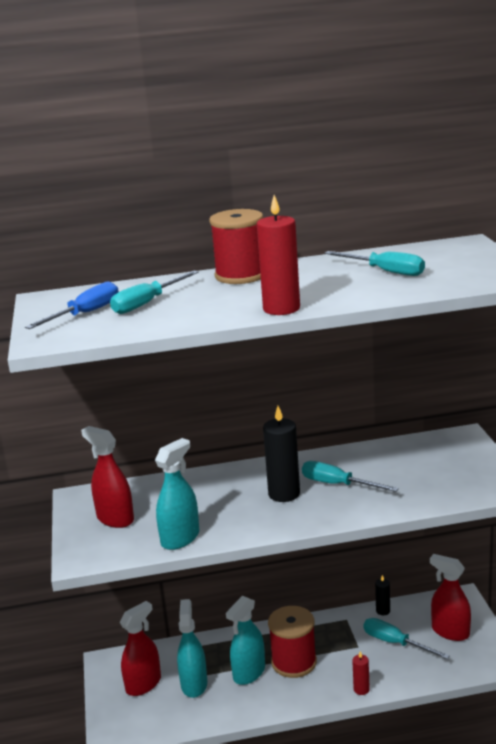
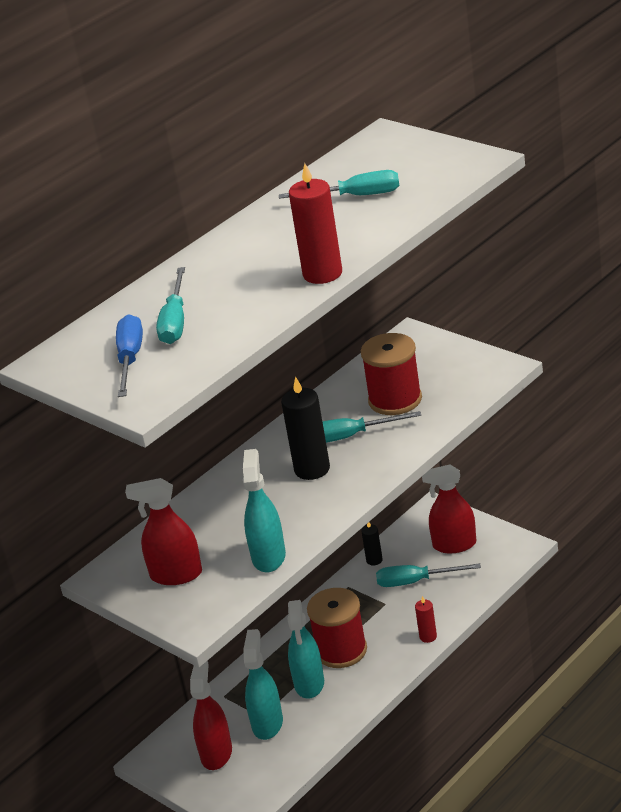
camera: 35 degrees left, 10 degrees up
(194, 684) = (267, 724): turquoise spray bottle -> turquoise spray bottle turned 45 degrees clockwise
(241, 275) = (217, 254): red spool -> red spool (395, 400)

